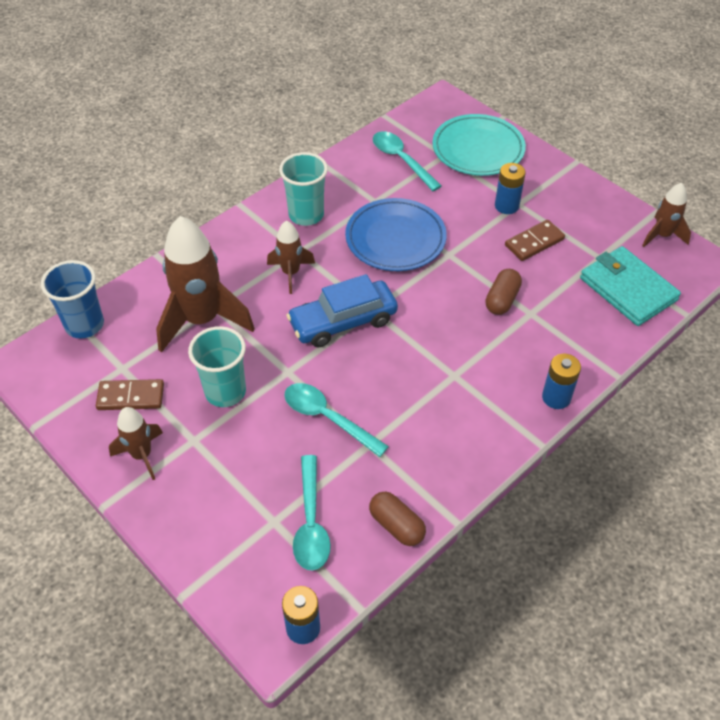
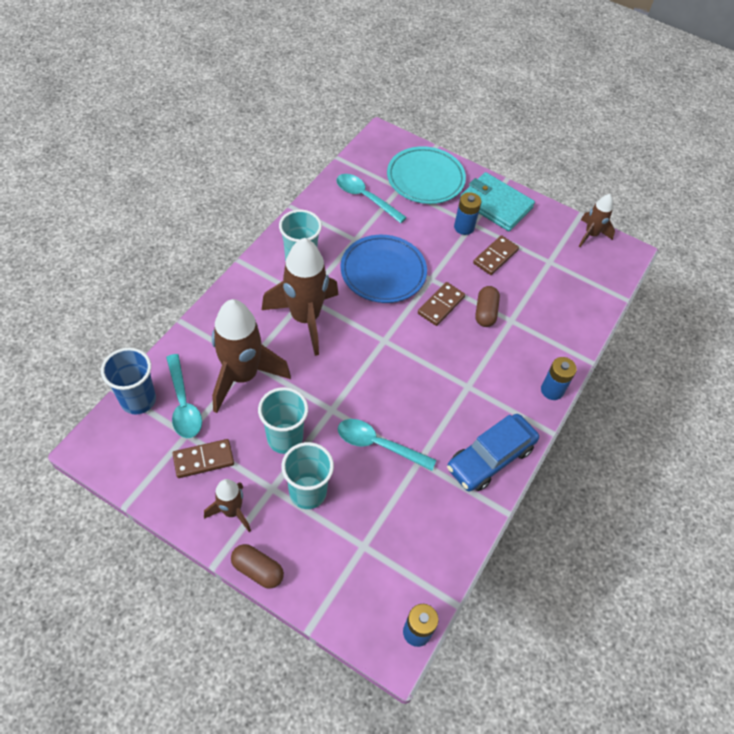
camera: 20 degrees left, 5 degrees up
(231, 452) = (307, 492): none -> turquoise cup
(291, 273) = (305, 318): brown rocket -> brown rocket, size x1.89
(311, 522) = (394, 539): turquoise spoon -> turquoise spoon (183, 404)
(343, 321) = (363, 355): blue car -> blue car (490, 458)
(396, 525) = (463, 527): brown capsule -> brown capsule (258, 570)
(451, 284) = (441, 305): none -> brown domino
(627, 289) = (578, 286): turquoise wallet -> turquoise wallet (495, 204)

